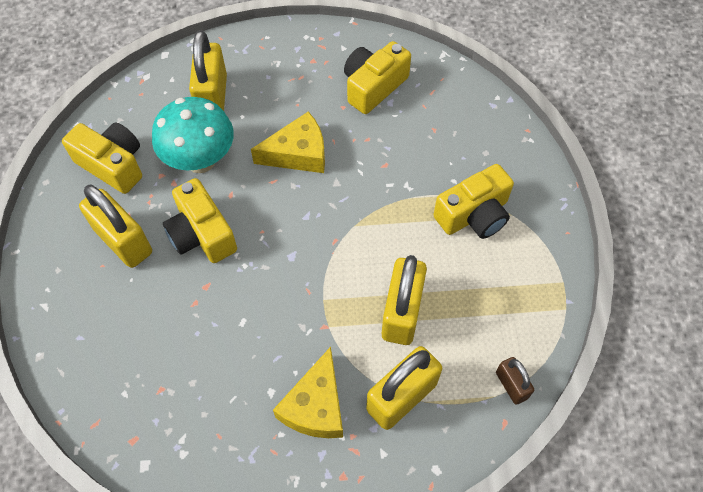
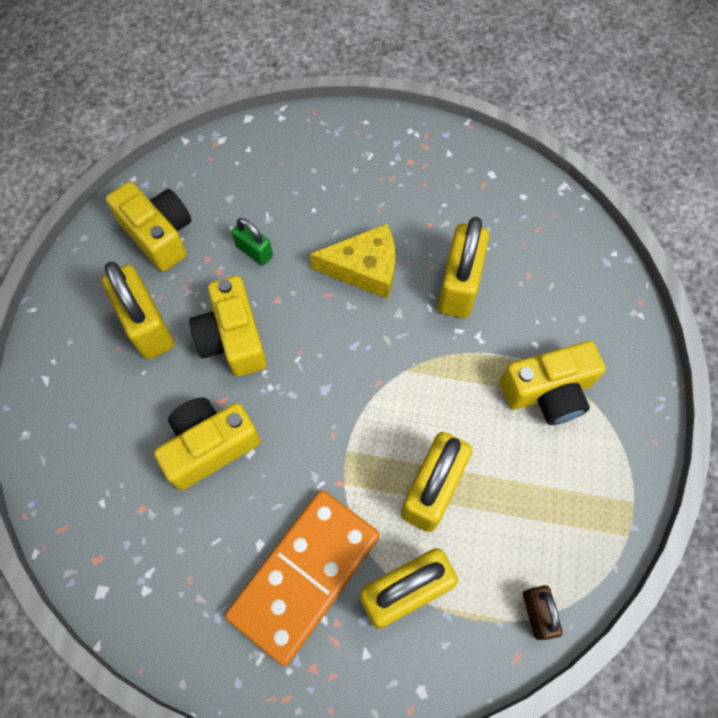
camera: 15 degrees right, 5 degrees up
(200, 160) = (254, 251): turquoise mushroom -> green padlock
(212, 96) = (287, 179): yellow padlock -> yellow padlock (459, 286)
(316, 406) = (305, 575): yellow cheese -> orange domino
(373, 86) = (471, 208): yellow camera -> yellow camera (210, 446)

